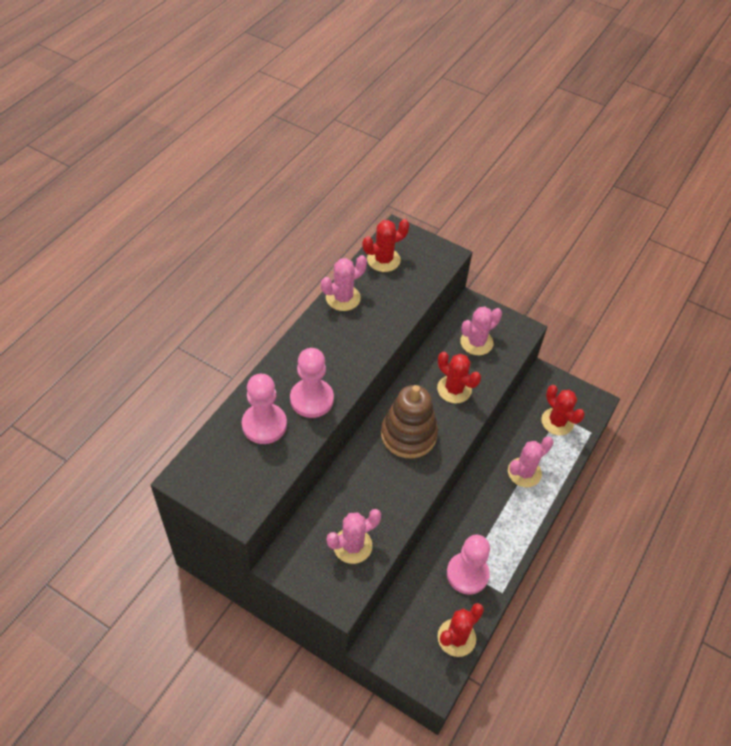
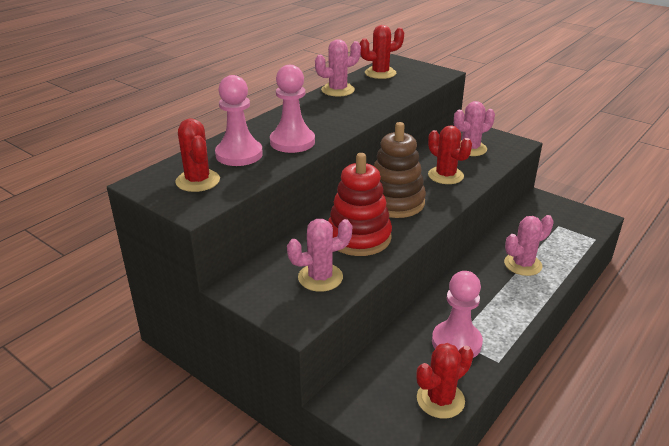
camera: 10 degrees right, 20 degrees down
(380, 489) = (359, 237): none -> red stacking toy
(557, 422) = (557, 230): red cactus -> red cactus (198, 181)

